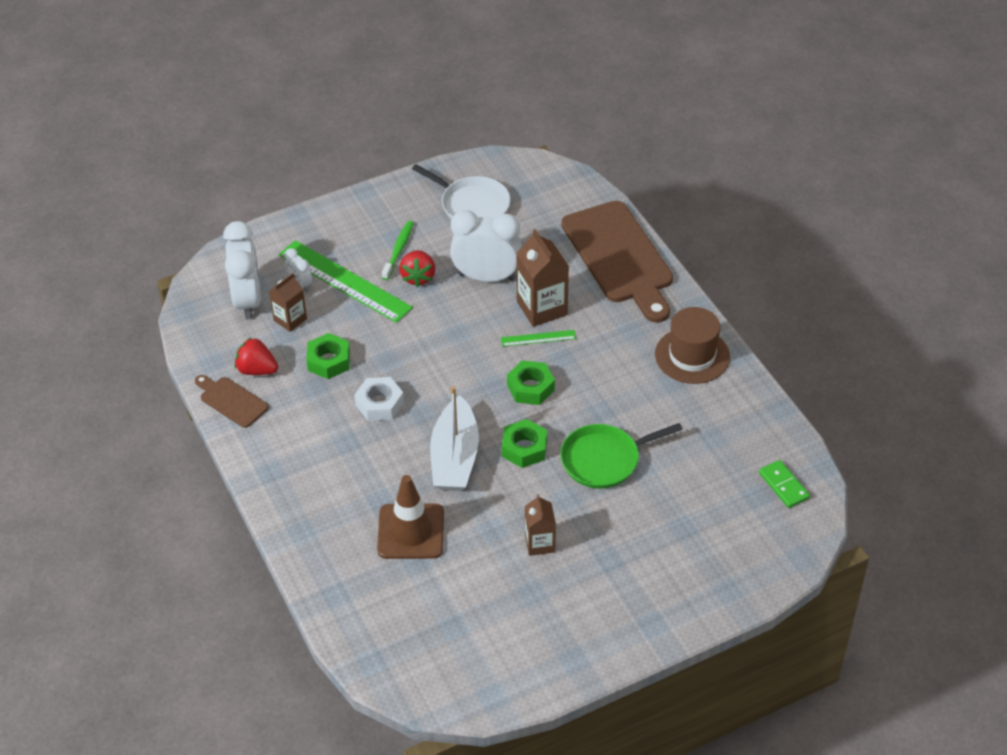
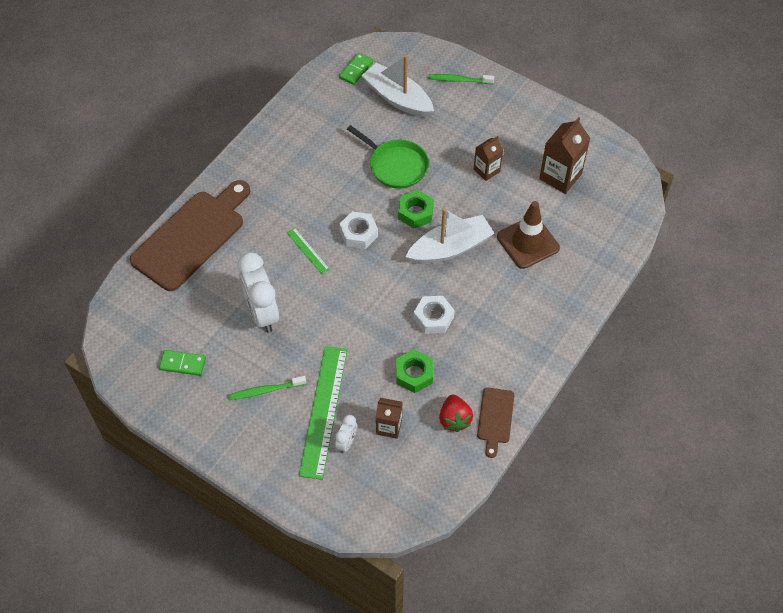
camera: 120 degrees left, 10 degrees up
(248, 300) = (387, 471): white clock -> none
(418, 277) = (289, 360): red strawberry -> none
(472, 205) = (182, 364): white pan -> green domino
(530, 388) = (358, 233): green nut -> white nut
(542, 308) = (275, 262): brown carton -> brown carton (560, 176)
(692, 355) = (270, 155): brown hat -> none
(704, 585) = (459, 80): none -> green toothbrush
(710, 507) = (398, 98): none -> white boat

